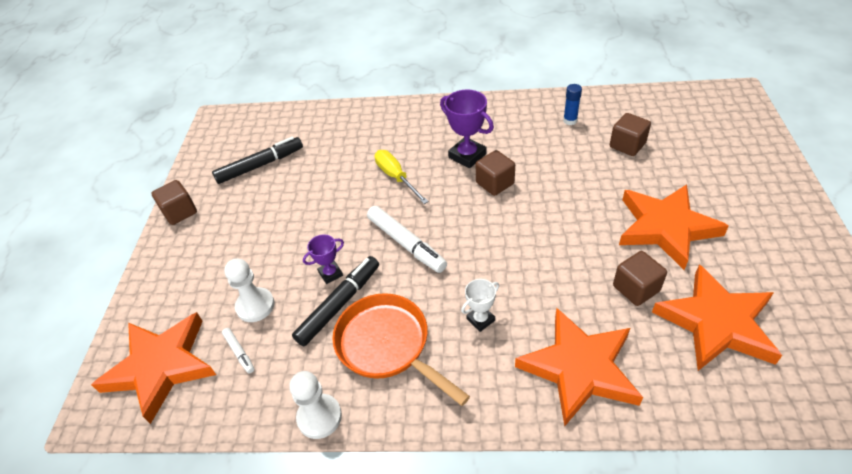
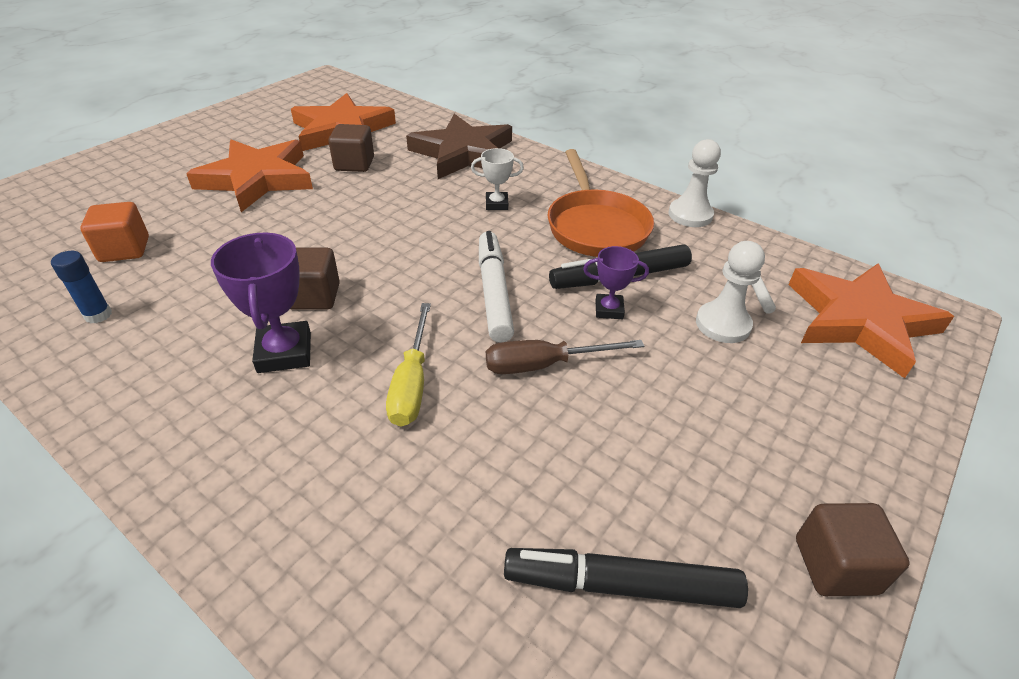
camera: 150 degrees left, 5 degrees down
(343, 220) = (544, 365): none -> brown screwdriver
(579, 368) = (463, 153): orange star -> brown star
(627, 145) = (124, 249): brown cube -> orange cube

